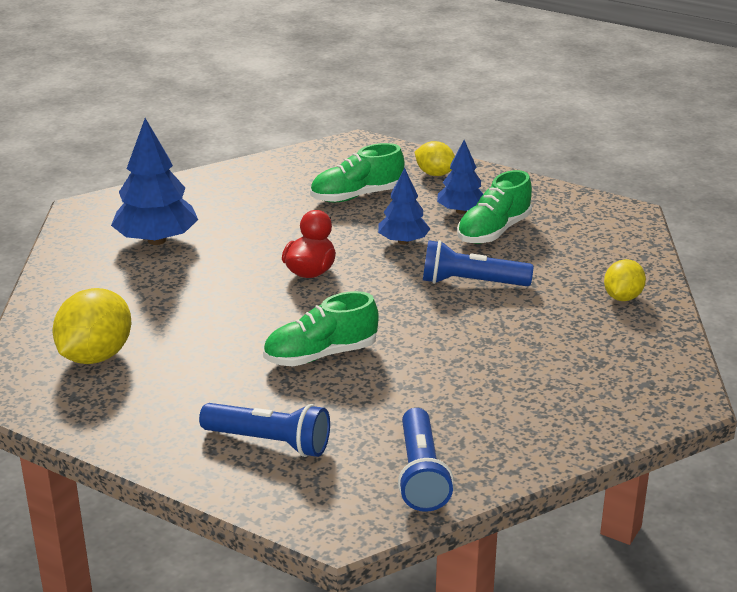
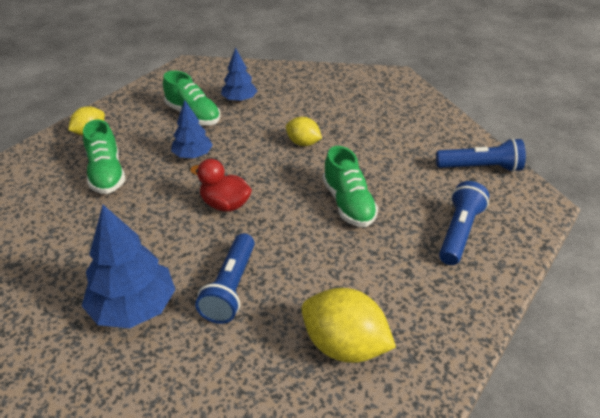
camera: 85 degrees left, 10 degrees up
(461, 211) = (157, 126): blue tree -> blue tree (239, 100)
(471, 282) = (261, 130): blue flashlight -> blue flashlight (230, 288)
(622, 297) = (290, 79): yellow lemon -> yellow lemon (303, 143)

